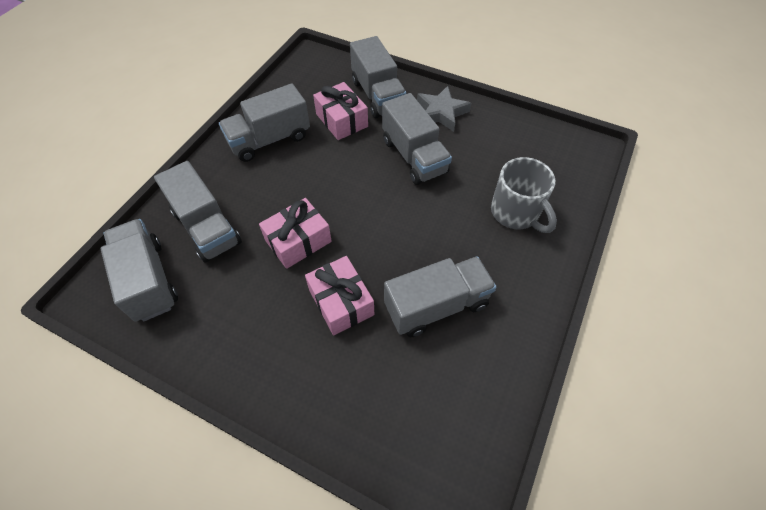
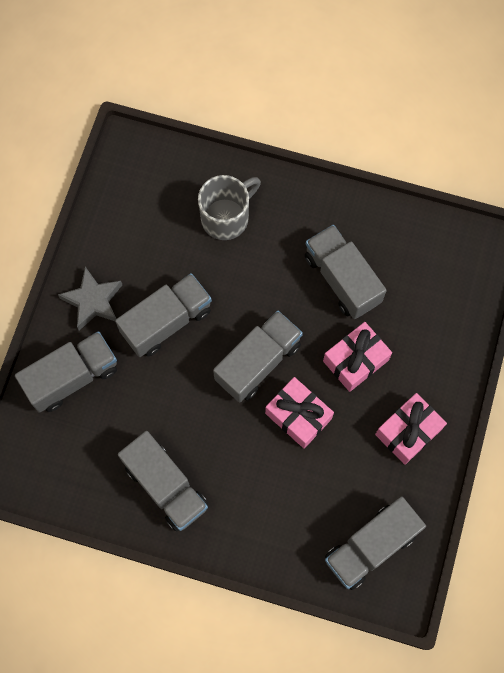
camera: 100 degrees left, 15 degrees up
(206, 227) = (300, 513): grey truck -> grey truck (258, 362)
(342, 120) = (122, 411): pink gift -> pink gift (408, 432)

